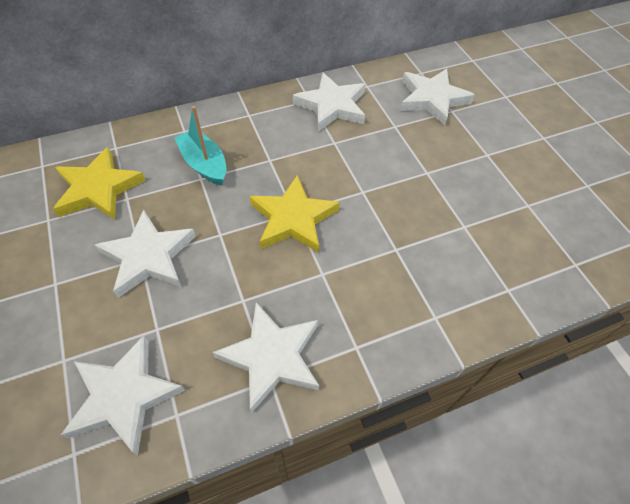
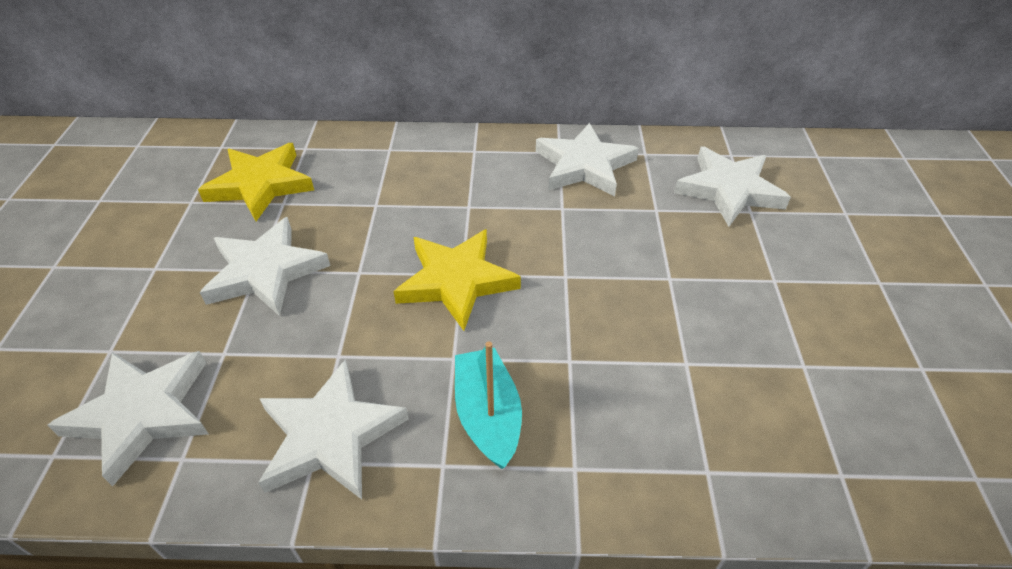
camera: 25 degrees right, 10 degrees down
(204, 164) = (389, 191): turquoise boat -> turquoise boat (488, 415)

